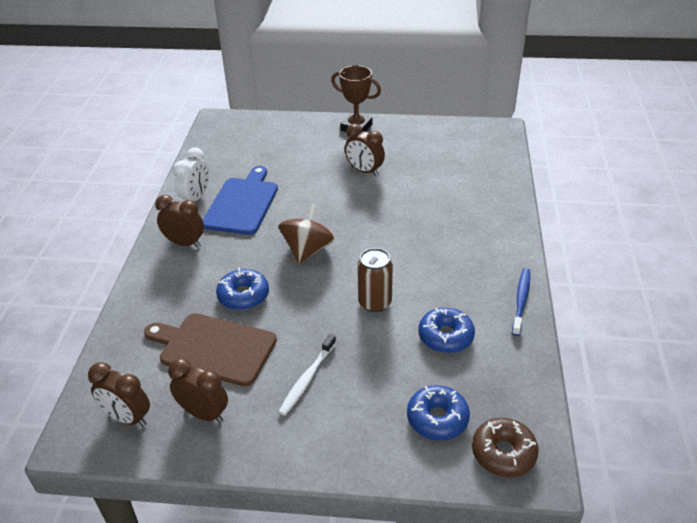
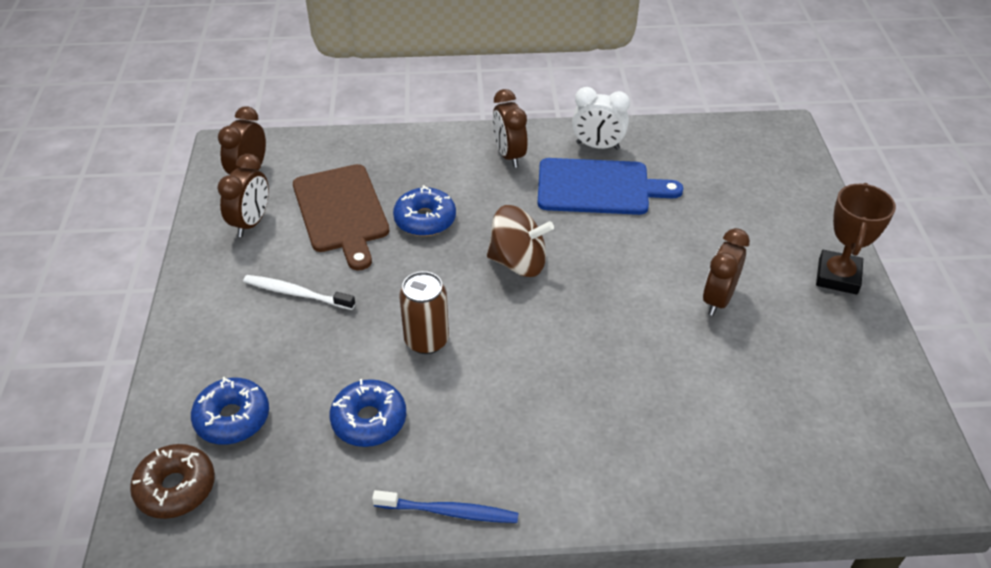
camera: 80 degrees right, 5 degrees up
(185, 243) = (509, 155): brown clock -> brown clock turned 150 degrees clockwise
(214, 348) = (341, 212): brown cutting board -> brown cutting board turned 150 degrees clockwise

